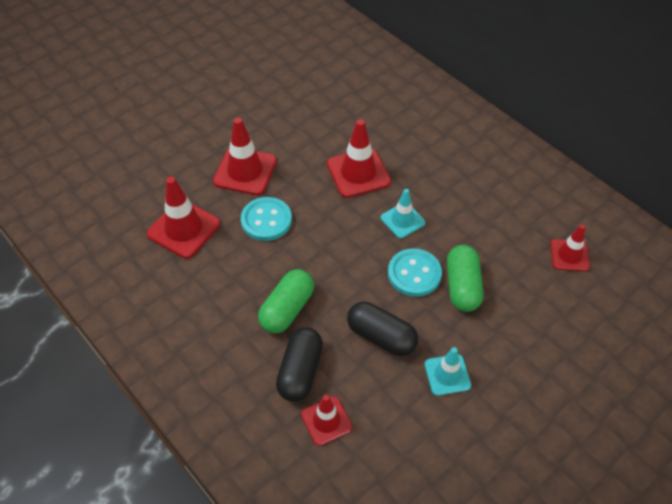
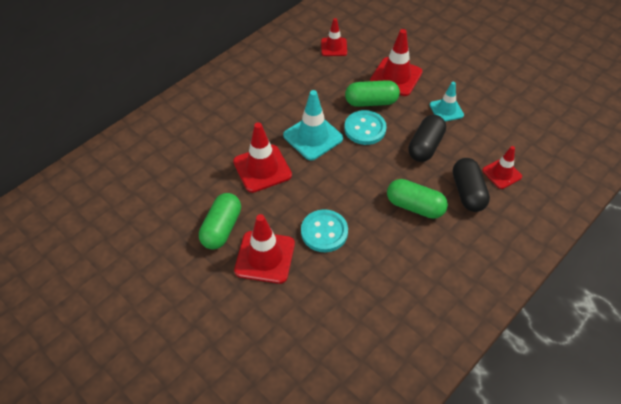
camera: 95 degrees left, 0 degrees up
(184, 229) = (343, 299): red traffic cone -> red traffic cone (396, 77)
(285, 140) = (221, 228): none -> green capsule
(300, 371) = (468, 192): black capsule -> black capsule turned 75 degrees clockwise
(402, 220) = (313, 137): turquoise traffic cone -> turquoise traffic cone, size x1.61

